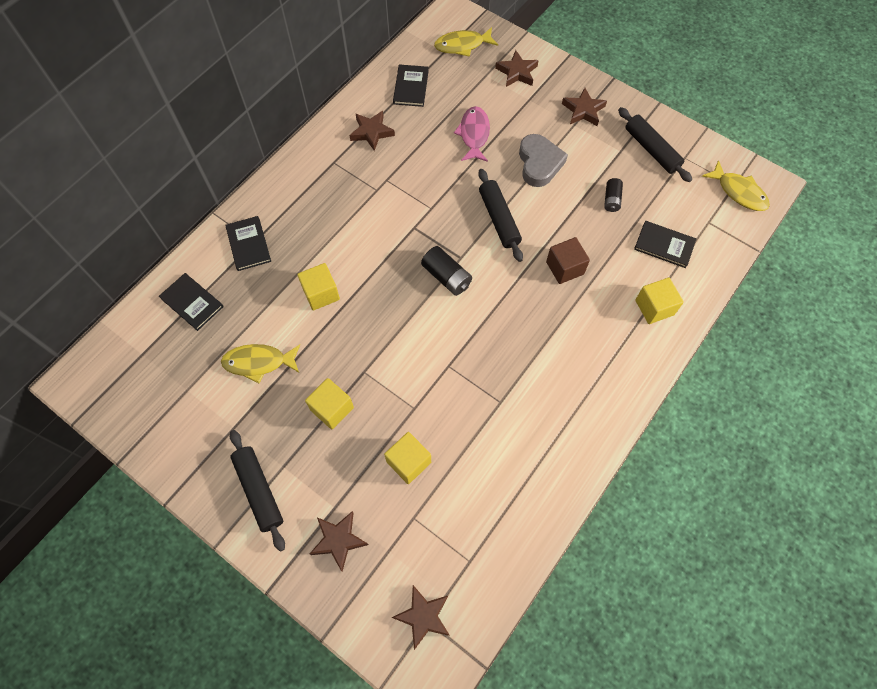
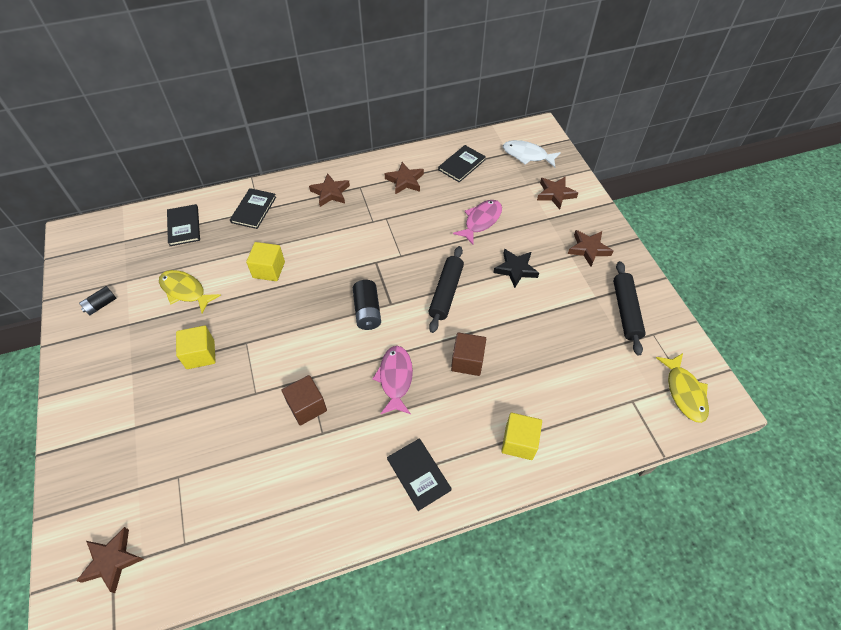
camera: 35 degrees right, 10 degrees down
(259, 490) = (101, 379): black rolling pin -> none
(338, 540) = (114, 453): brown star -> brown star (330, 193)
(408, 462) = (214, 431): yellow cube -> none
(462, 45) = (527, 155): yellow fish -> white fish
(468, 389) = (307, 406): none -> brown cube
(520, 319) = (395, 378): none -> pink fish
(539, 163) = (515, 269): grey heart -> black star
(611, 200) = (555, 331): black battery -> black battery (101, 305)
(664, 245) = (572, 395): black book -> black book (418, 474)

